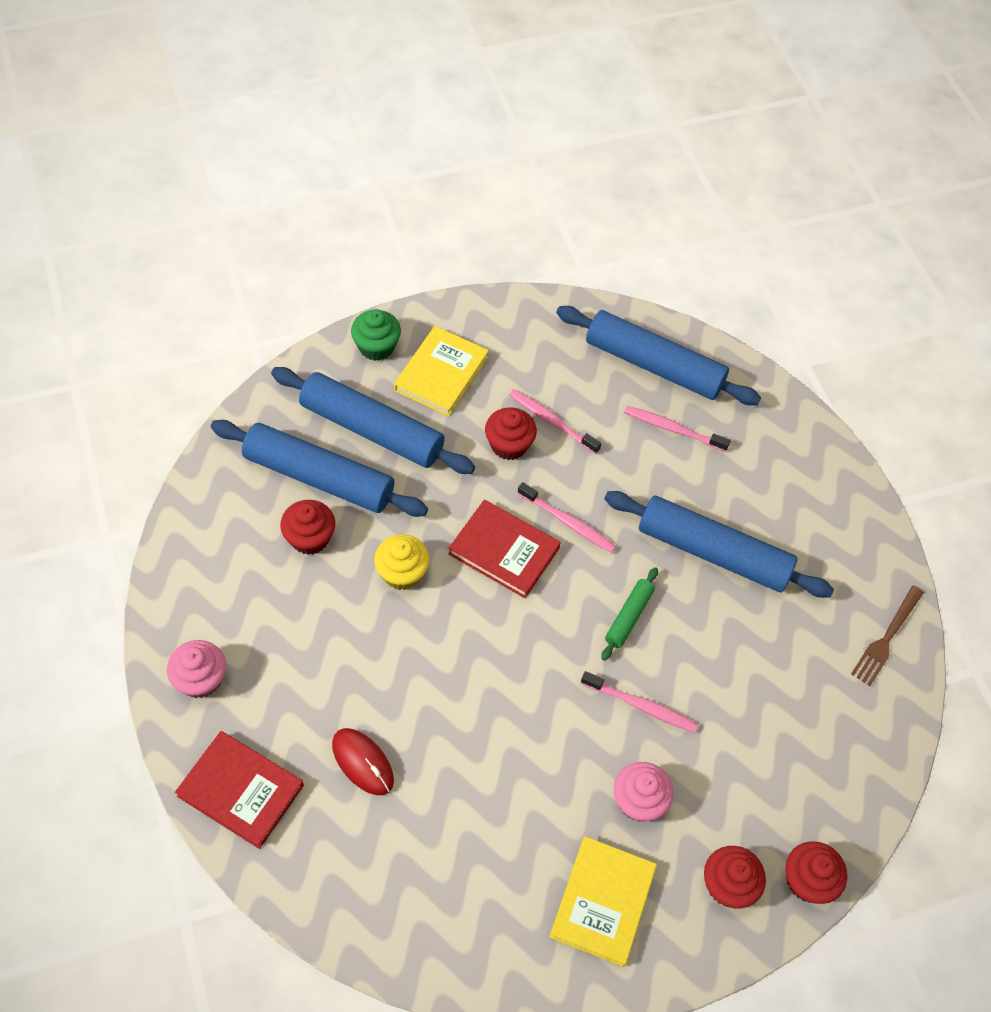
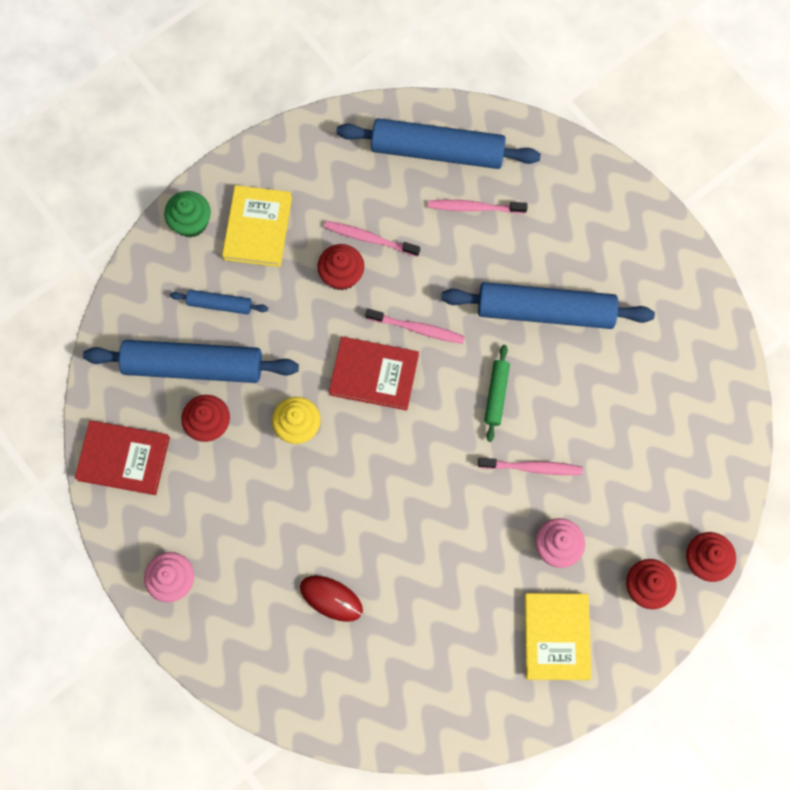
camera: 15 degrees left, 15 degrees up
(241, 790) = (245, 658): red book -> red book (124, 458)
(372, 430) = (220, 304): blue rolling pin -> blue rolling pin, size x0.47
(886, 638) = (707, 335): brown fork -> none

